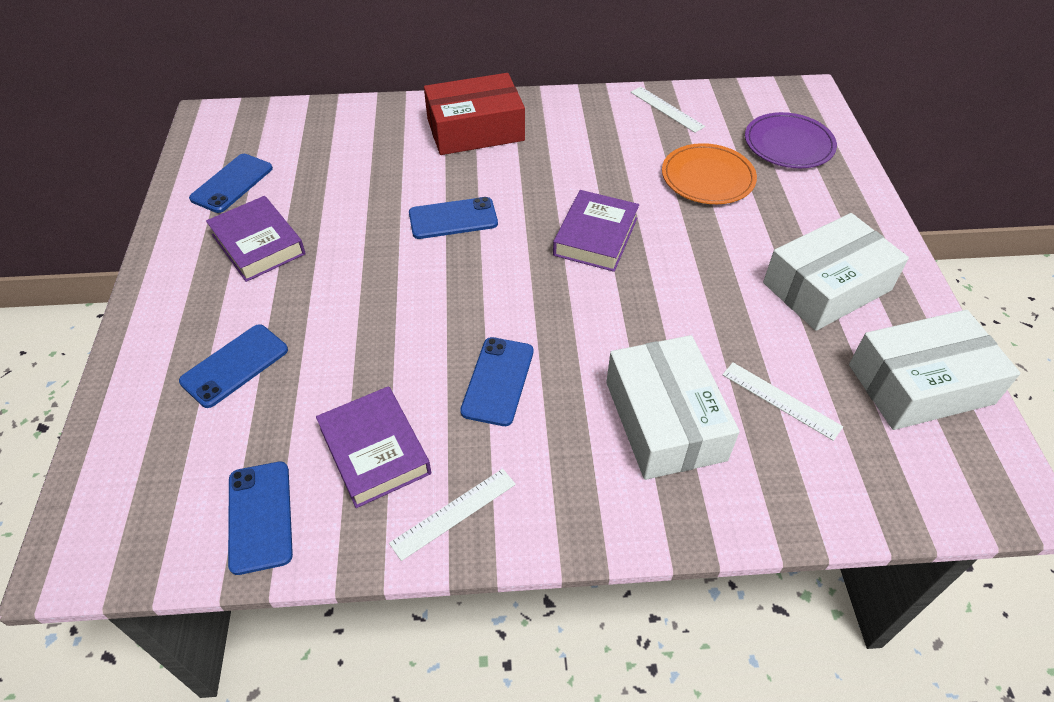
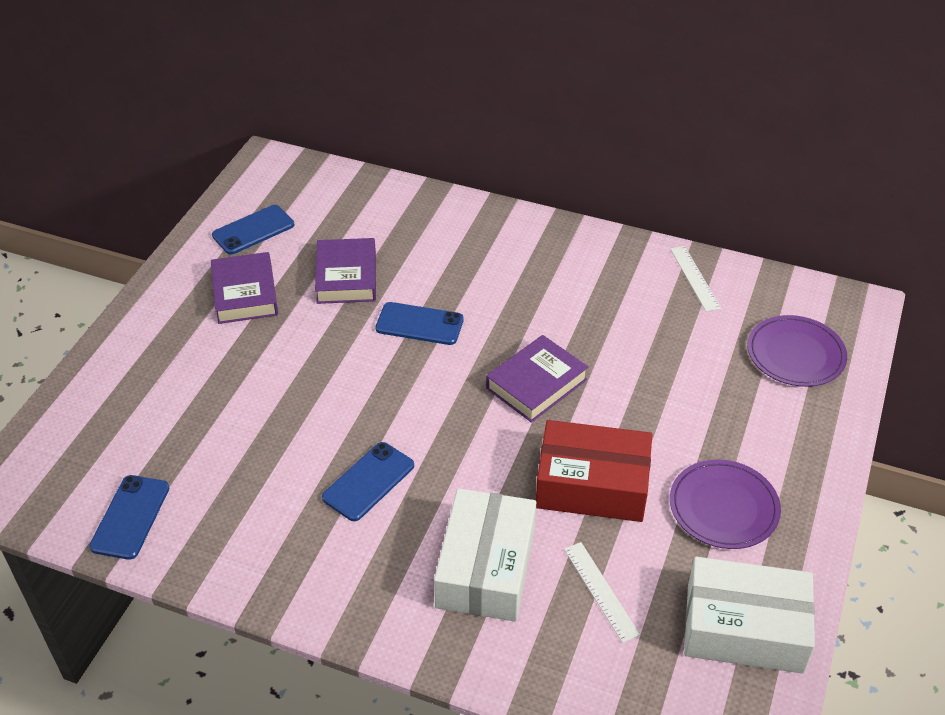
camera: 25 degrees right, 5 degrees down
(235, 365) = (173, 392): blue phone -> none
(375, 451) = (239, 501): purple book -> purple book (346, 276)
(454, 513) = (270, 572): white ruler -> none
(475, 129) = (493, 243): red box -> red box (592, 484)
(707, 178) = (685, 362): orange plate -> none
(826, 286) = (723, 507): white box -> purple plate

